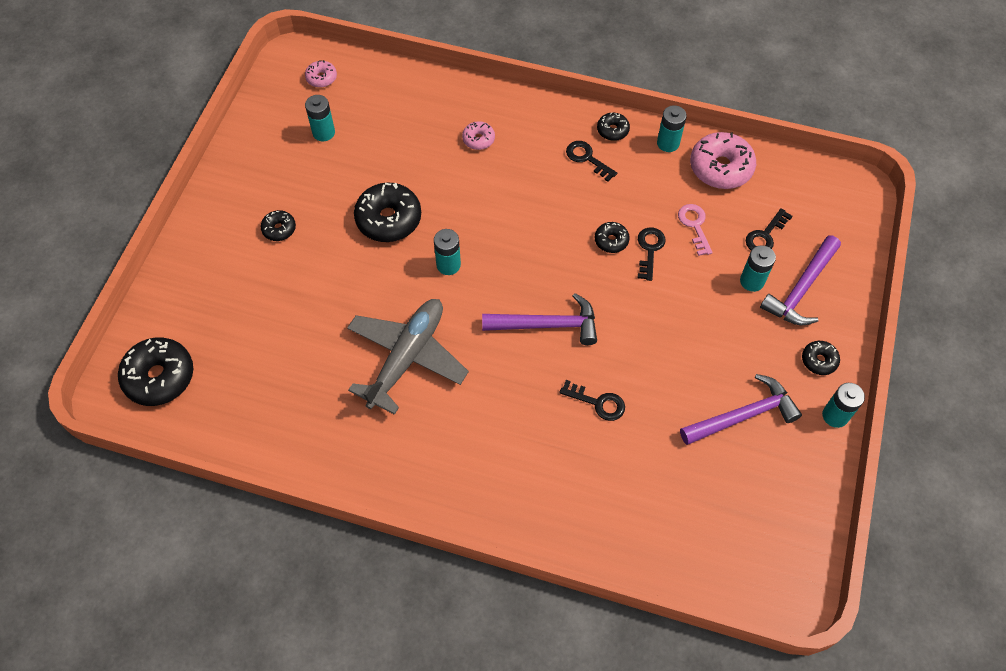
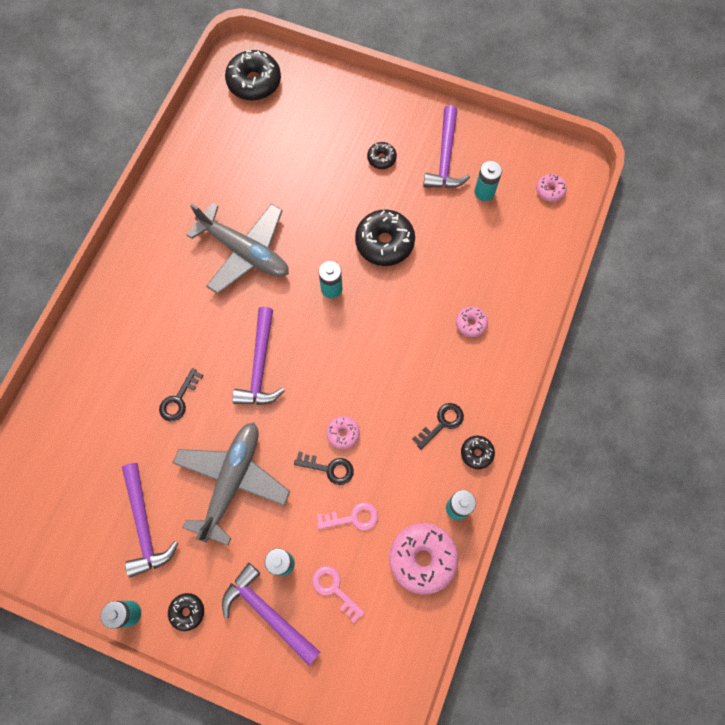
camera: 95 degrees right, 10 degrees up
(279, 169) = (445, 157): none -> purple hammer
(611, 241) = (343, 433): black donut -> pink donut
(679, 336) = (232, 481): none -> grey plane
(765, 235) = (334, 589): black key -> pink key

